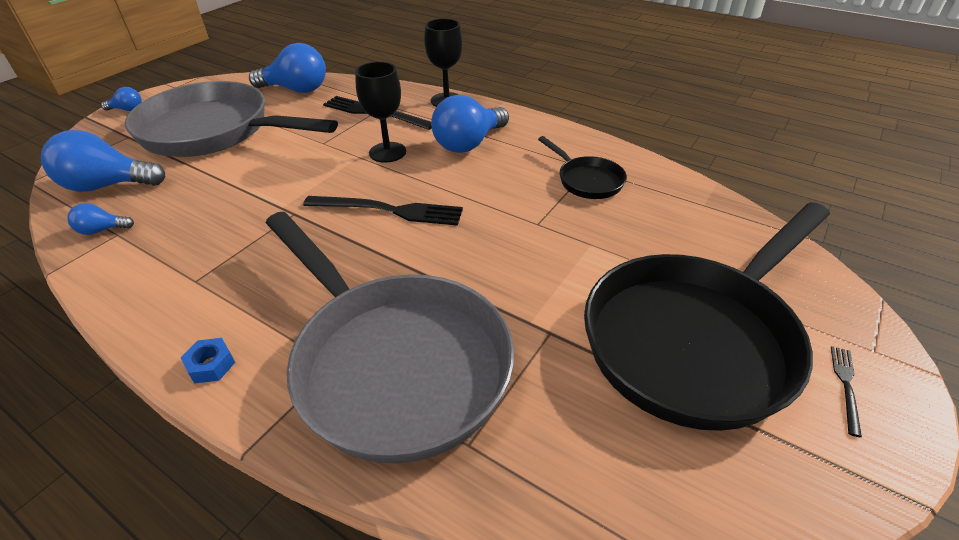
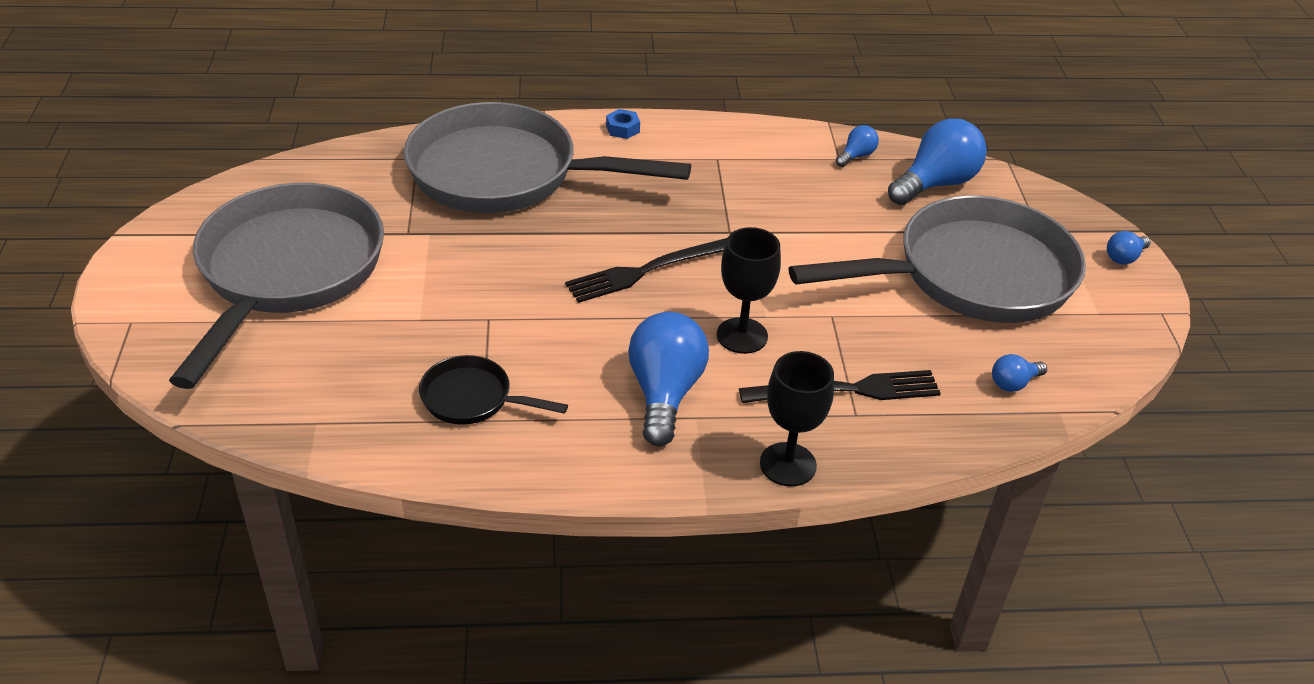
camera: 140 degrees right, 0 degrees up
(296, 90) = (1013, 383): blue light bulb -> blue light bulb, size x0.48
(695, 339) = (287, 272): black pan -> grey pan
(846, 386) = (160, 284): black fork -> none

